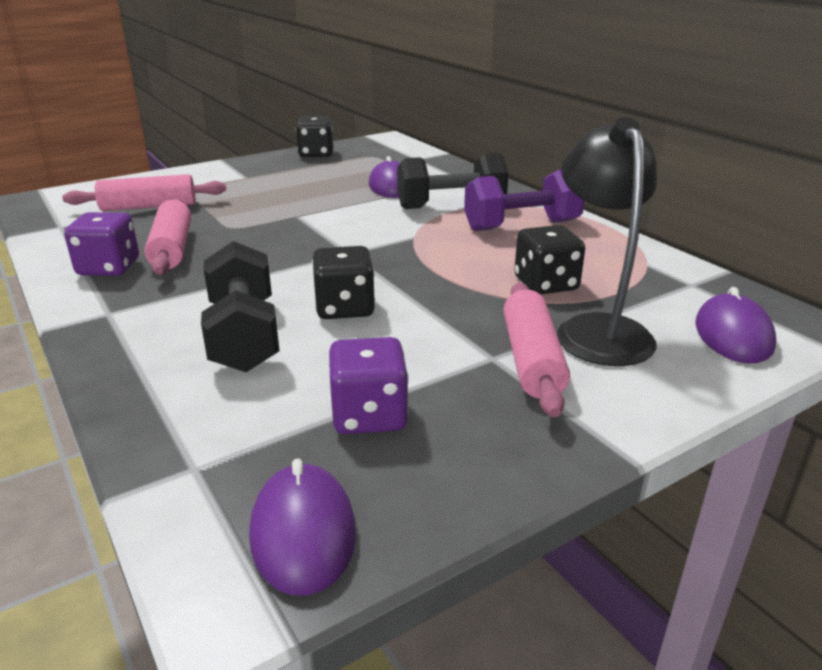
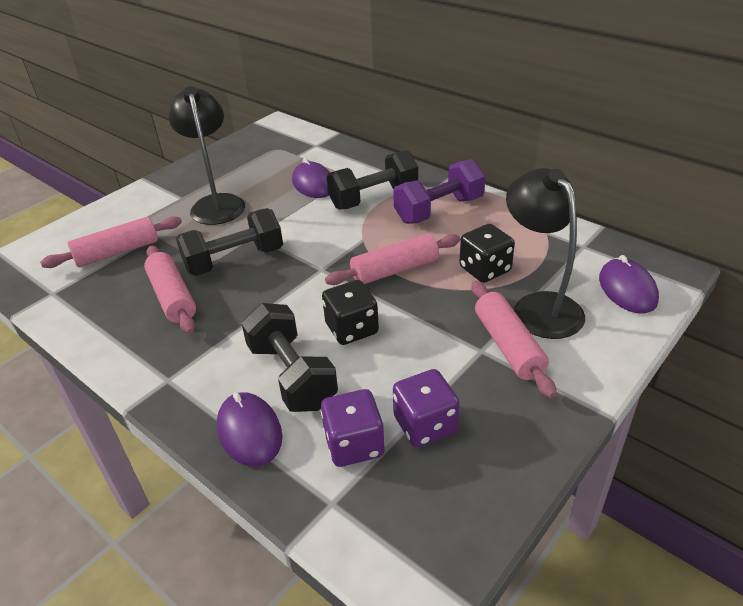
camera: 15 degrees left, 10 degrees up
(109, 268) = (133, 331): purple dice -> purple dice (354, 444)
(260, 231) = (234, 260): none -> black dumbbell
(278, 186) = (216, 203): none -> black lamp
(303, 532) = (435, 531): purple mouse -> purple mouse (249, 431)
(316, 154) = (225, 155): black dice -> none
(433, 267) = (395, 270): none -> pink rolling pin

